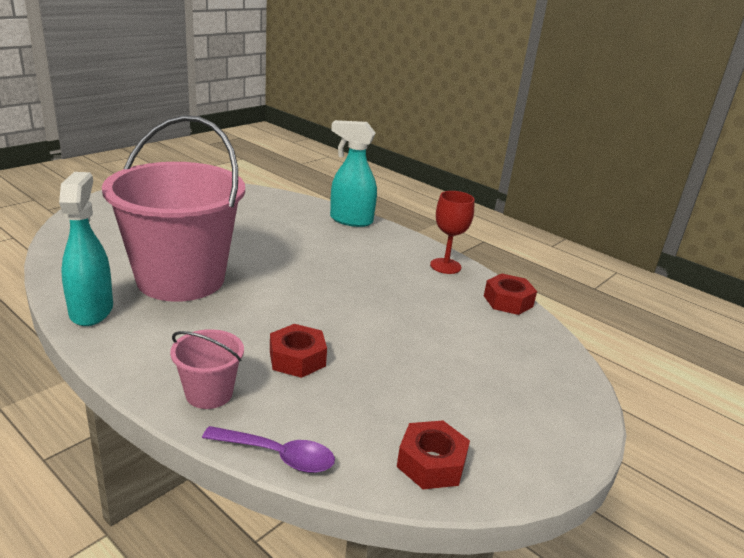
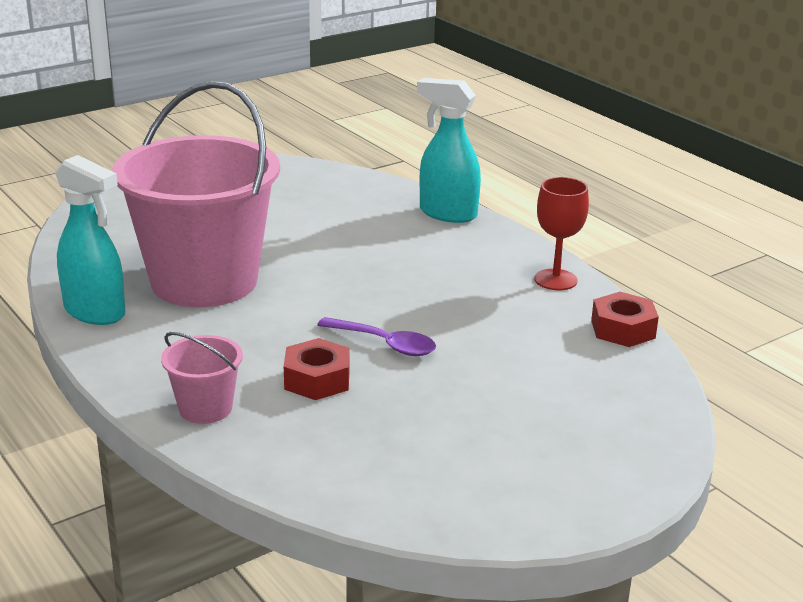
camera: 15 degrees right, 0 degrees up
(92, 311) = (95, 312): turquoise spray bottle -> turquoise spray bottle turned 120 degrees clockwise
(278, 455) = (263, 475): purple spoon -> purple spoon (385, 344)
(431, 463) = (434, 499): red nut -> none

